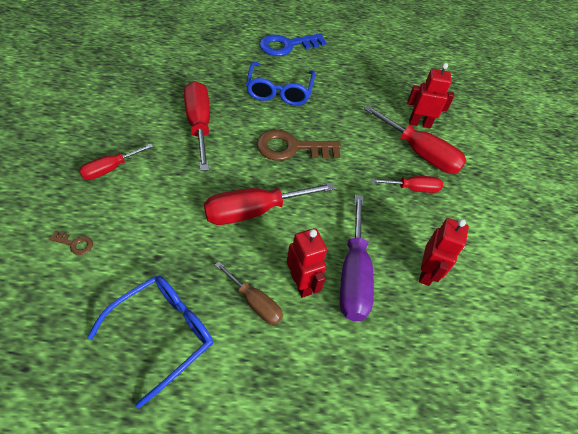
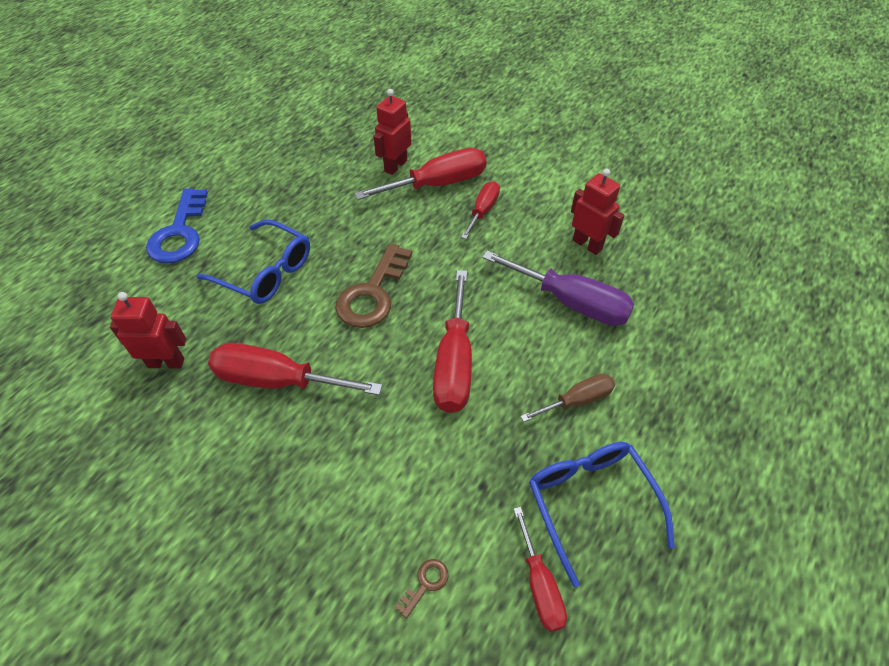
camera: 60 degrees left, 0 degrees up
(110, 169) = (307, 513): red screwdriver -> red screwdriver (539, 585)
(301, 283) = (567, 350): red robot -> red robot (166, 362)

